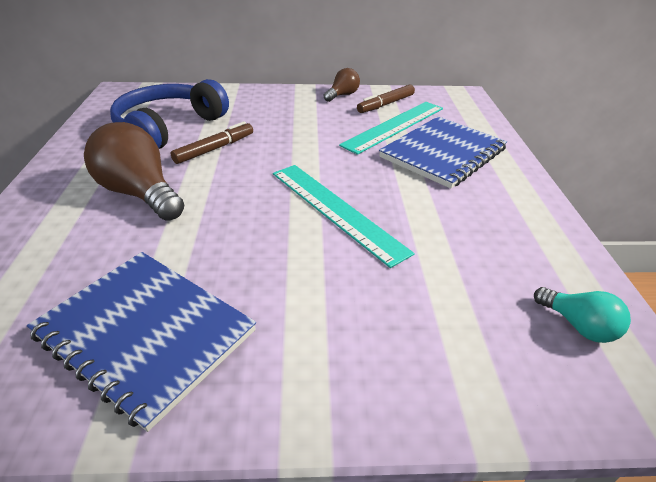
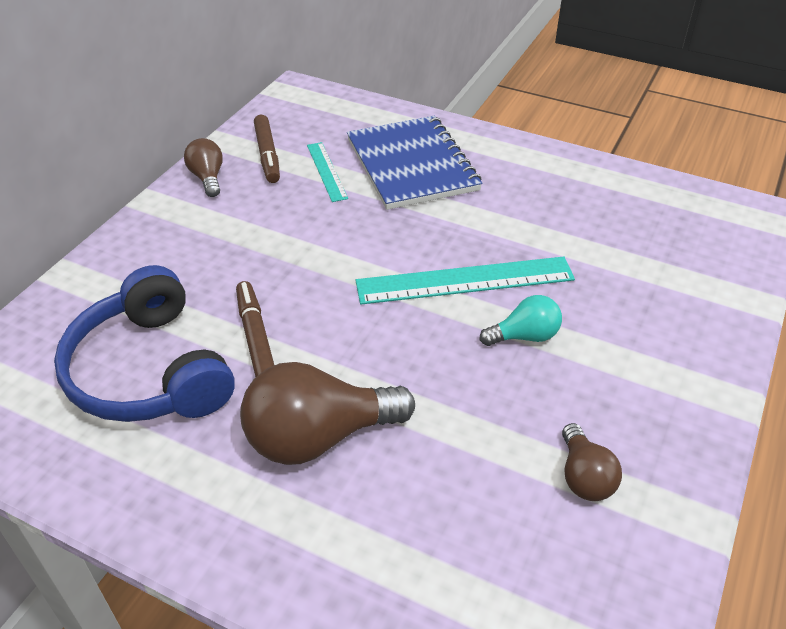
camera: 60 degrees left, 5 degrees up
(145, 333) = (584, 477): blue notebook -> brown light bulb
(394, 126) = (326, 171): turquoise ruler -> turquoise ruler, size x0.55
(578, 325) = (685, 214): turquoise light bulb -> turquoise light bulb (524, 336)

